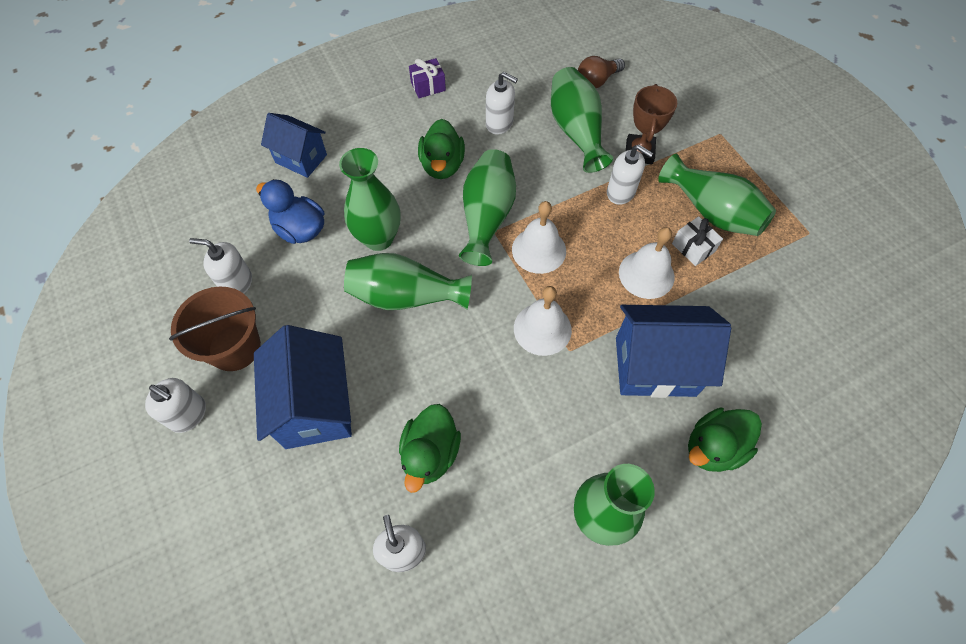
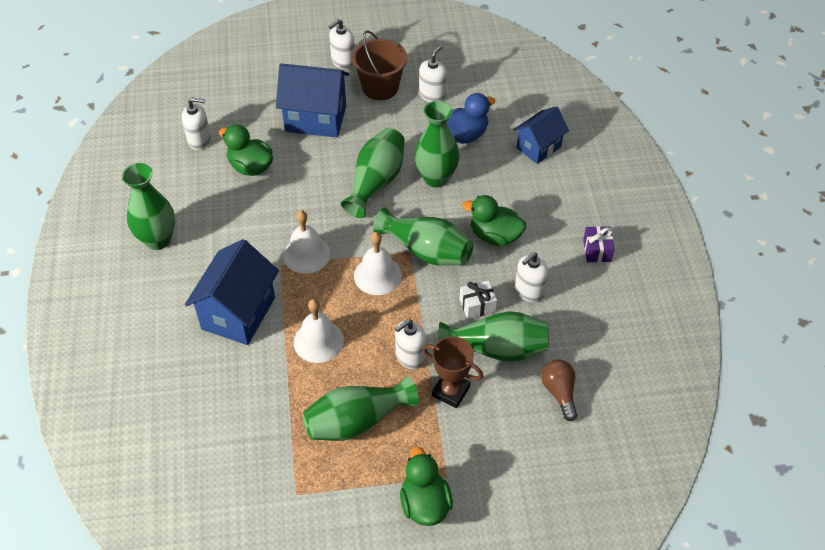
camera: 110 degrees right, 10 degrees down
(693, 247) = (327, 388): white gift -> white gift (477, 305)
(713, 447) = (160, 323): green duck -> green duck (425, 503)

